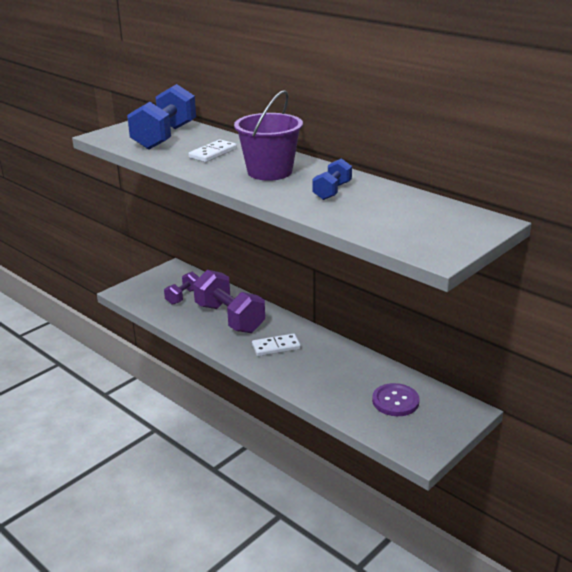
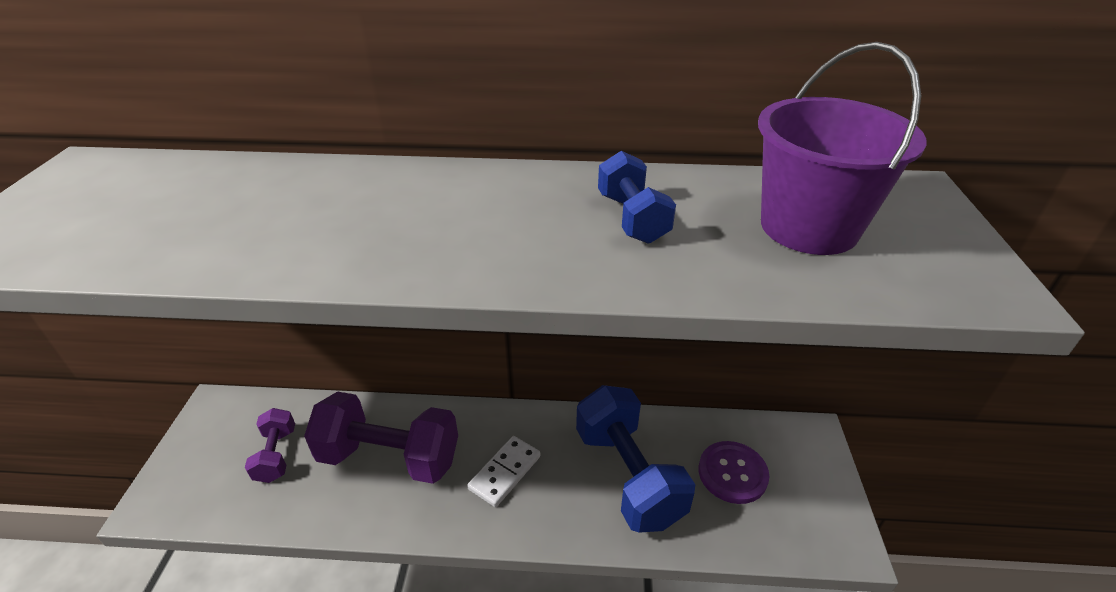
camera: 40 degrees left, 10 degrees up
(165, 137) = (145, 205): blue dumbbell -> blue dumbbell (628, 476)
(213, 153) = (302, 211): white domino -> none
(269, 172) = (469, 216): purple bucket -> purple bucket (809, 227)

